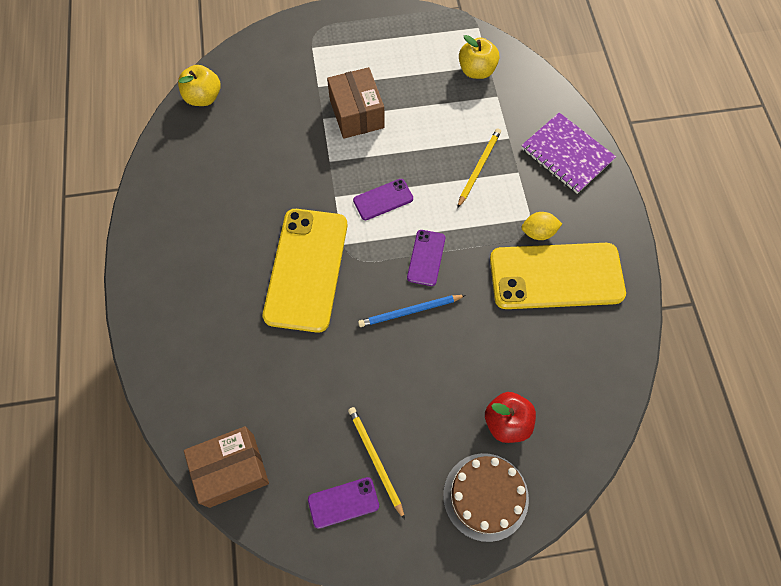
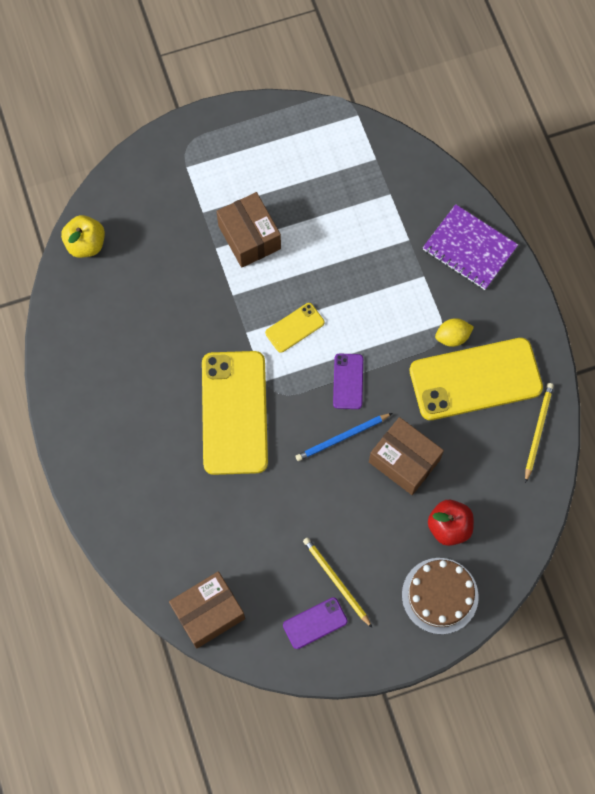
camera: 10 degrees left, 5 degrees up
(383, 199) = (294, 328): purple phone -> yellow phone
(470, 345) = (404, 461): none -> brown box
(476, 70) = (364, 167): yellow apple -> none
(479, 168) = (384, 277): yellow pencil -> yellow pencil (538, 431)

